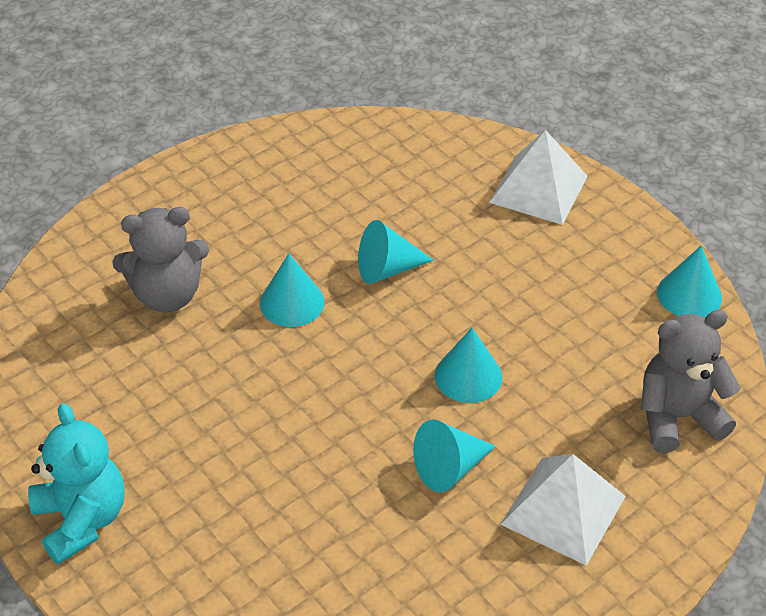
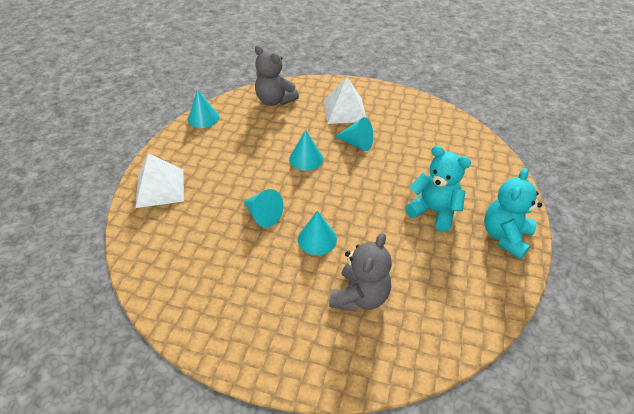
camera: 125 degrees left, 0 degrees up
(167, 295) = (360, 296): grey teddy bear -> grey teddy bear turned 75 degrees clockwise
(209, 466) = (434, 211): none -> turquoise teddy bear

